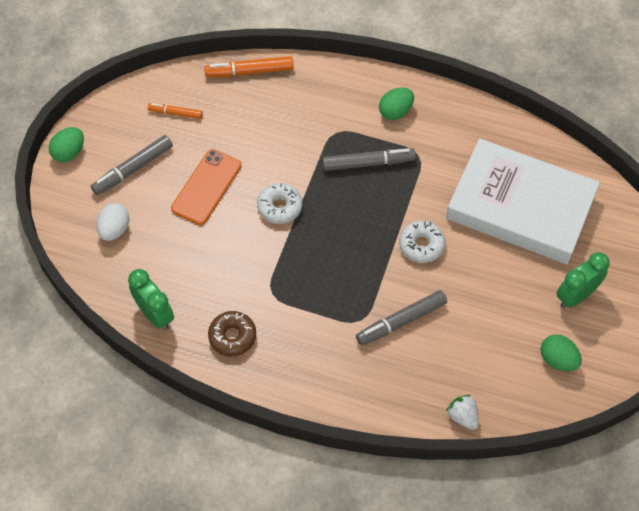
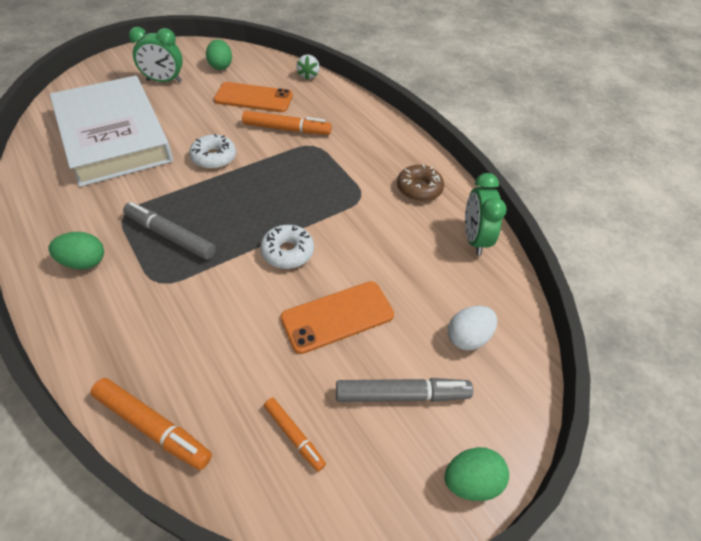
camera: 145 degrees left, 10 degrees down
(401, 321) = (287, 129): grey marker -> orange marker
(473, 338) = (253, 98): none -> orange phone

